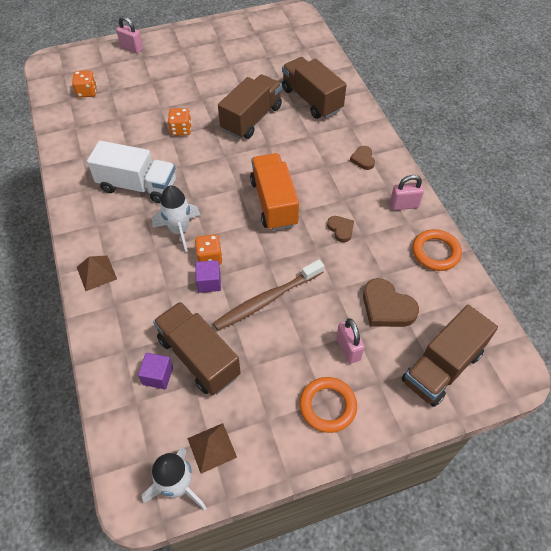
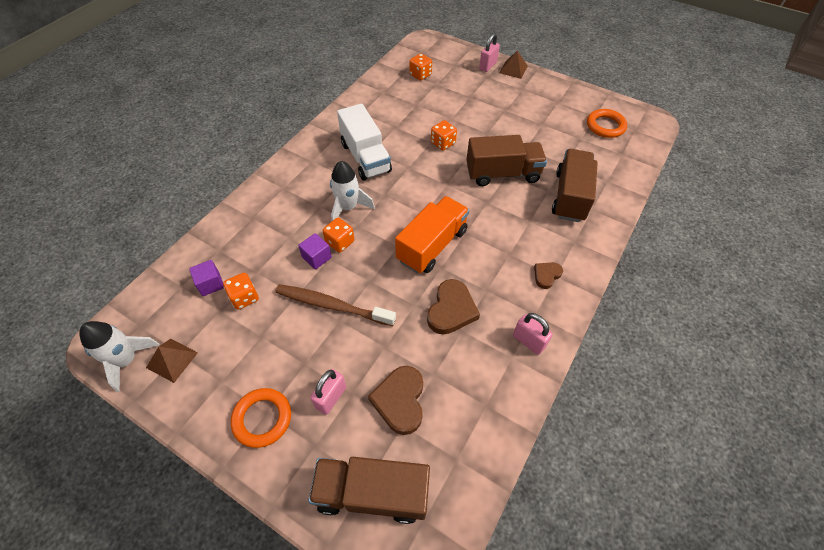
camera: 50 degrees right, 0 degrees up
(96, 273) = (270, 190): brown pyramid -> brown pyramid (513, 69)
(132, 48) = (487, 66): pink padlock -> pink padlock turned 45 degrees clockwise
(199, 357) = (244, 297): brown truck -> orange dice
(341, 229) = (451, 310): brown heart -> brown heart, size x1.75
(435, 252) = (500, 403): orange ring -> orange ring (605, 126)

